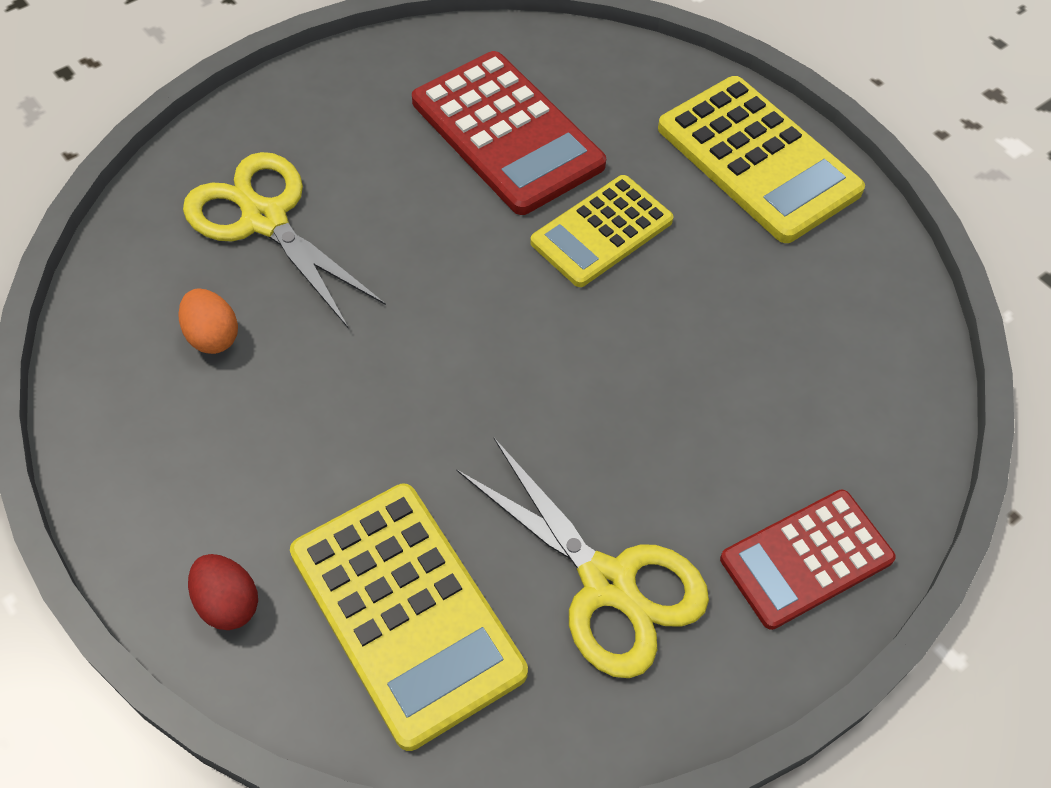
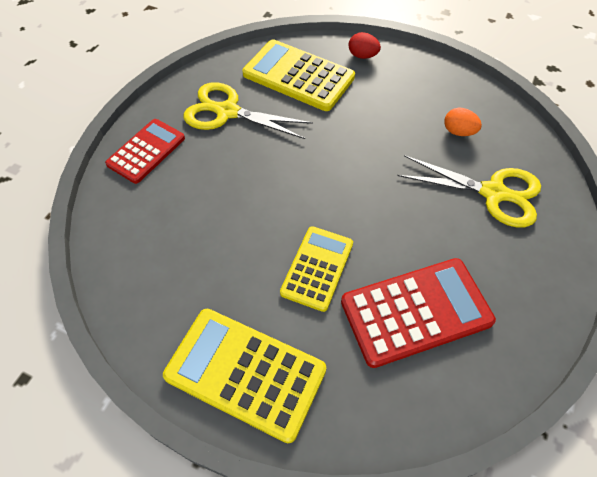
camera: 155 degrees right, 0 degrees up
(507, 133) = (416, 311): red calculator -> red calculator turned 135 degrees clockwise

